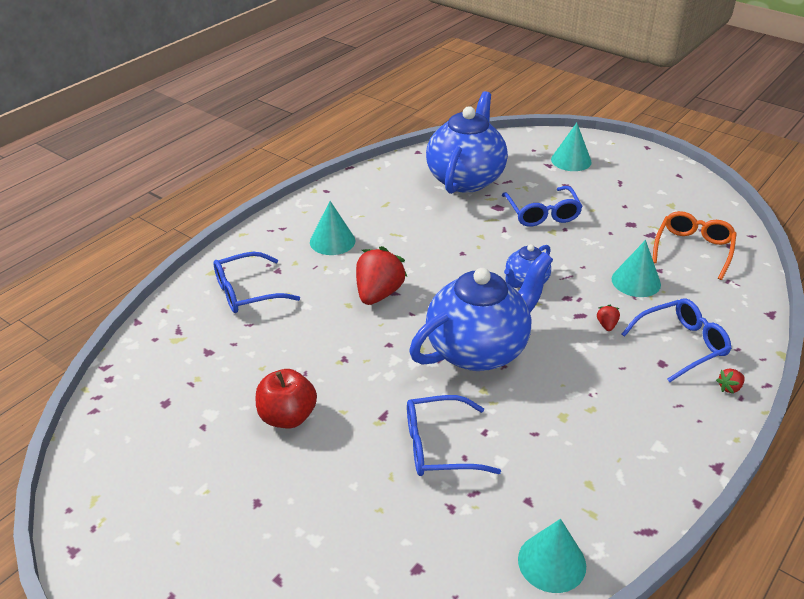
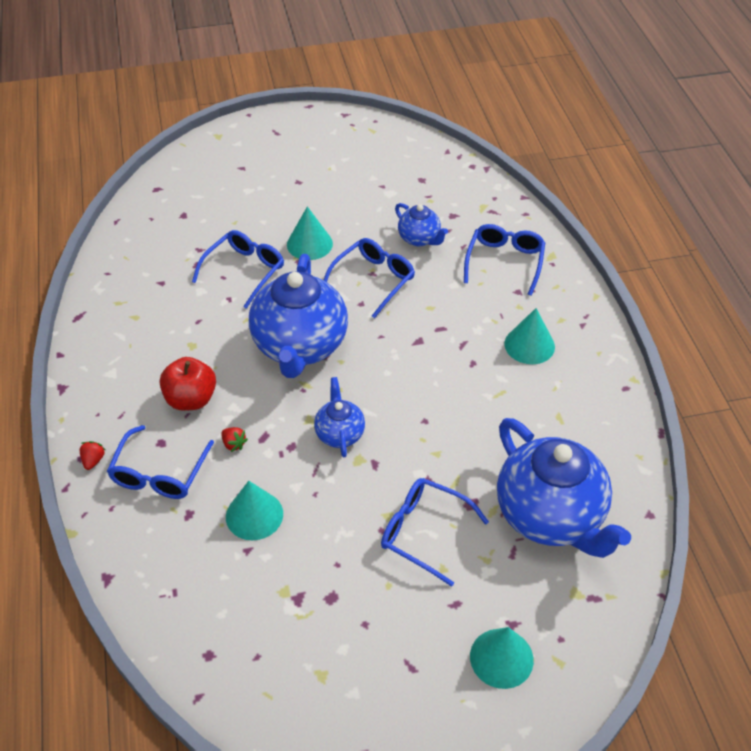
camera: 130 degrees right, 10 degrees up
(265, 355) = (419, 239): none -> blue teapot
(287, 417) = (348, 221): red apple -> red apple (191, 399)
(352, 353) = (374, 280): none -> blue glasses
(378, 294) = (425, 331): red strawberry -> none
(552, 562) = (118, 264): turquoise cone -> turquoise cone (309, 244)
(693, 249) = (240, 612): orange glasses -> none

